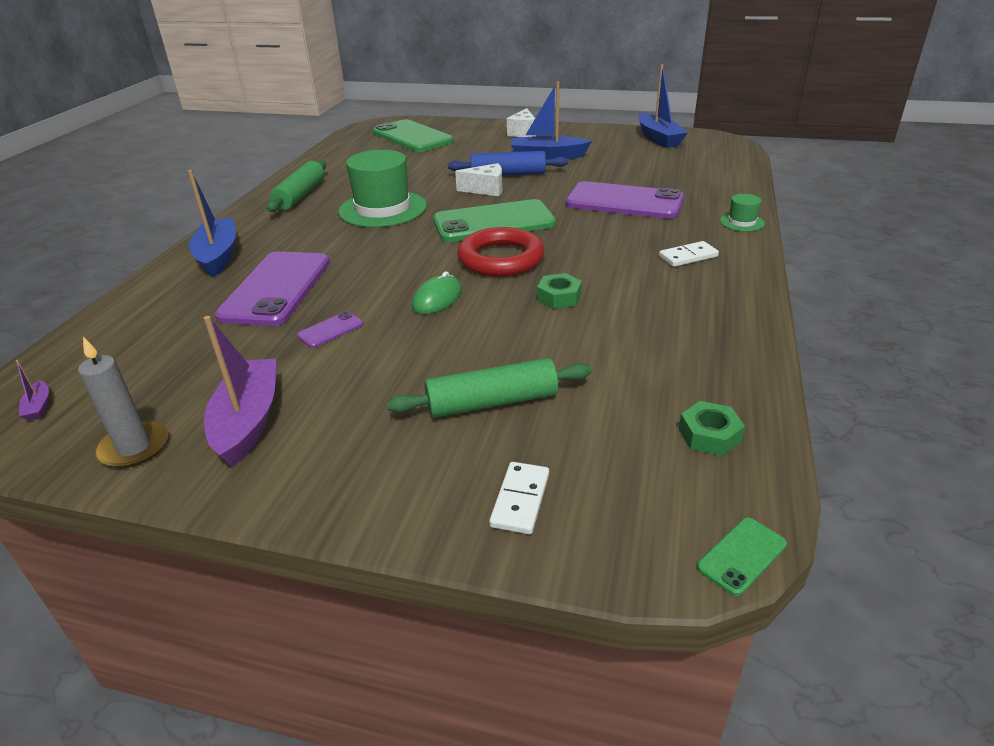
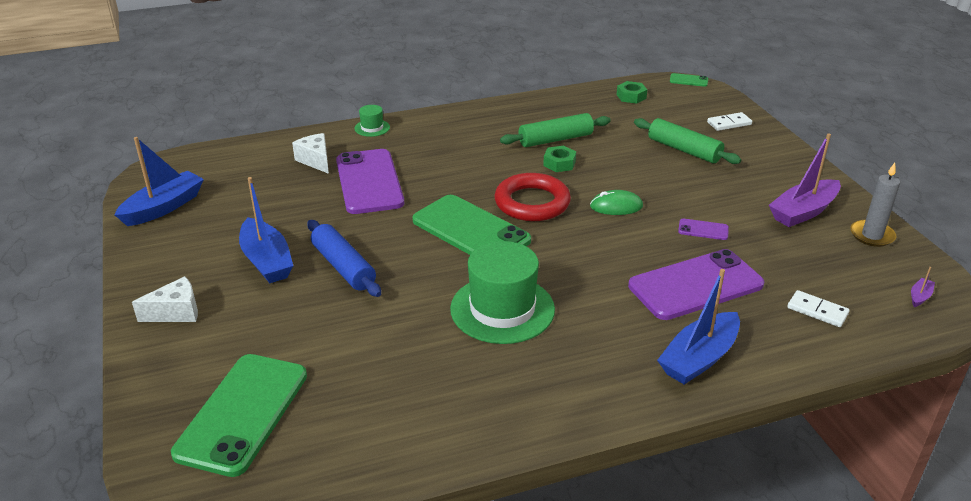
camera: 125 degrees left, 0 degrees up
(300, 195) = (525, 396): green rolling pin -> green rolling pin (555, 139)
(486, 190) = (398, 264): white cheese -> white cheese (316, 160)
(688, 256) = (452, 135): white domino -> white domino (817, 311)

